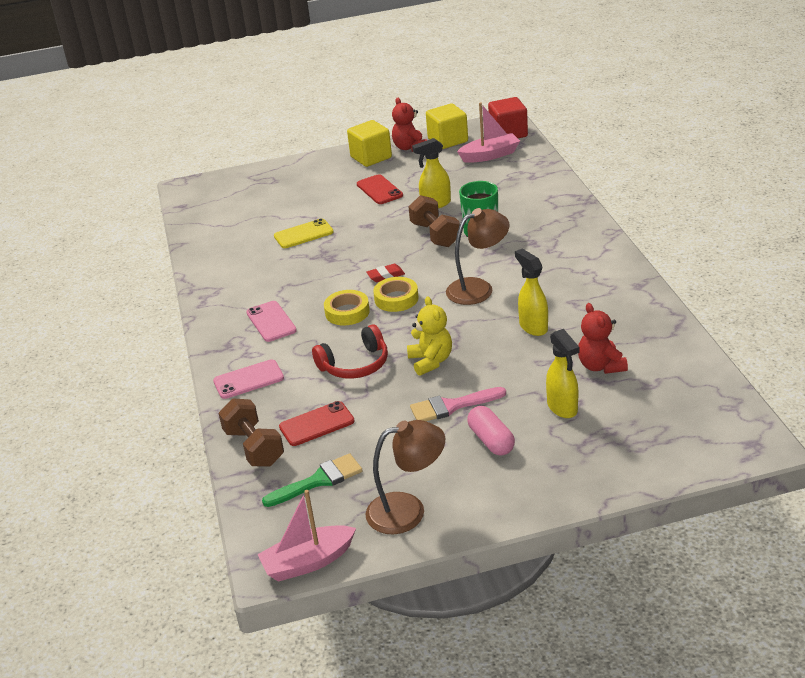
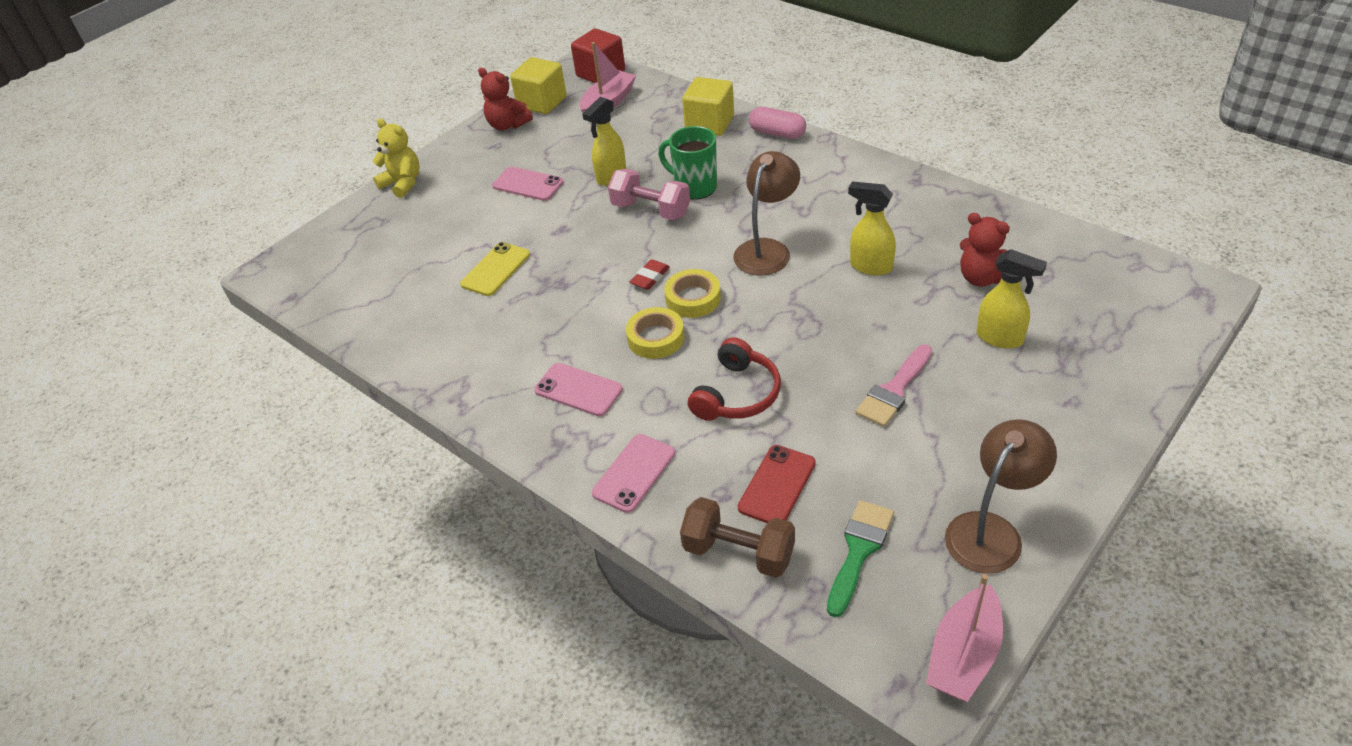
camera: 35 degrees left, 10 degrees up
(371, 157) = (474, 151): yellow cube -> yellow cube (709, 124)
(379, 190) = (528, 184): red phone -> pink phone
(431, 361) = (813, 351): yellow teddy bear -> yellow teddy bear (402, 183)
(435, 235) = (651, 210): brown dumbbell -> pink dumbbell
(491, 440) = (977, 407): pink capsule -> pink capsule (777, 133)

